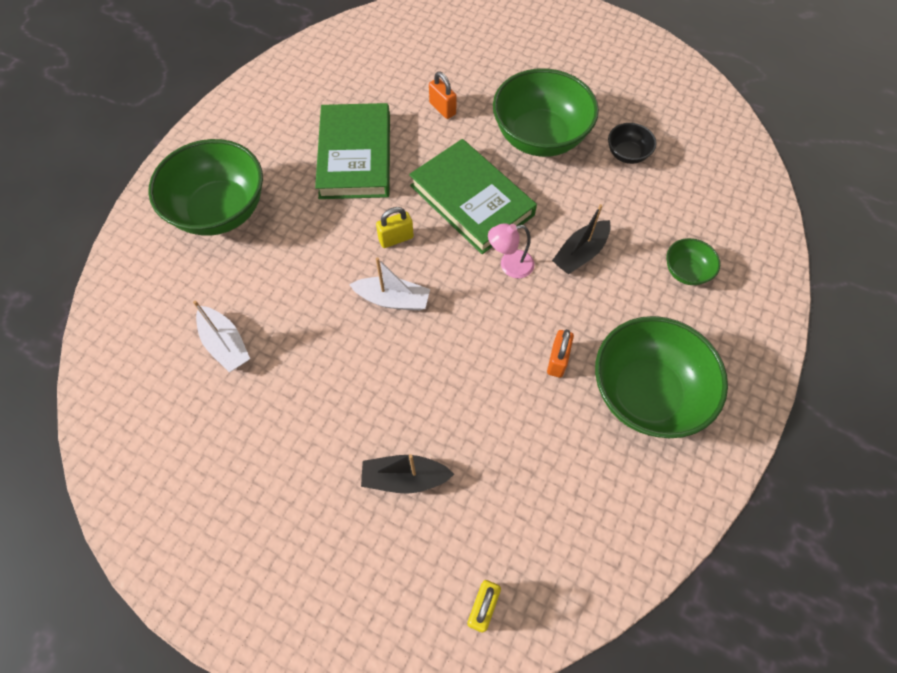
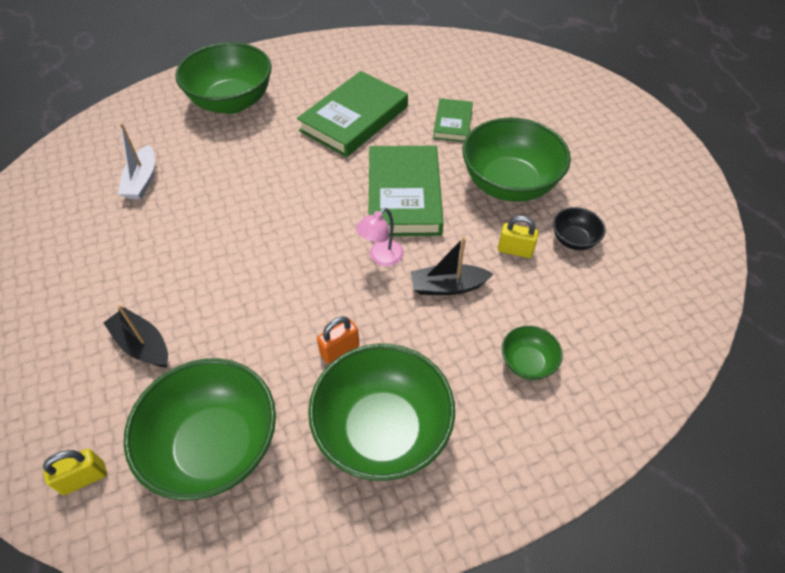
camera: 40 degrees right, 10 degrees down
(392, 299) = (272, 224): white boat -> none
(396, 238) = (320, 187): yellow padlock -> yellow padlock (515, 250)
(442, 109) = (452, 123): orange padlock -> green book
(509, 265) = (381, 257): pink lamp -> pink lamp turned 75 degrees counterclockwise
(549, 501) = (215, 446): none -> green bowl

